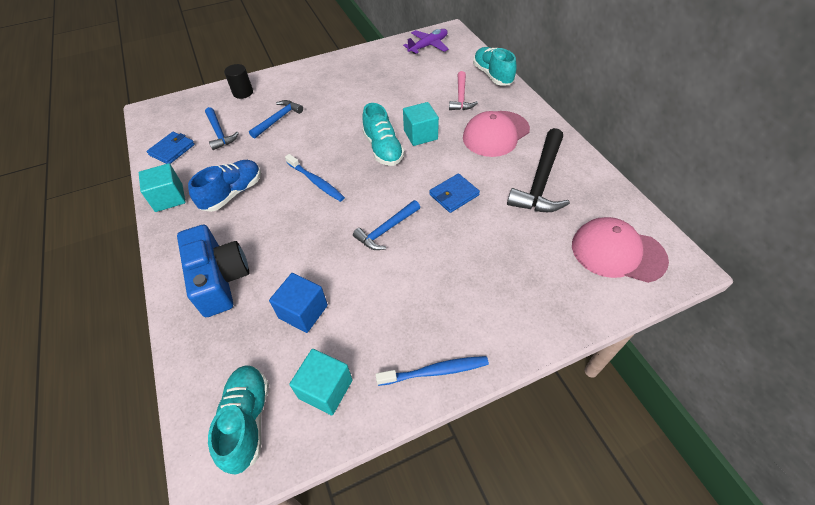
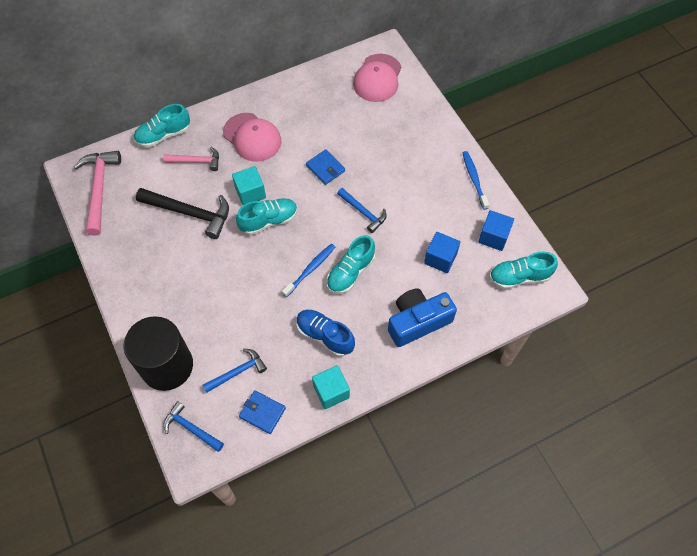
camera: 95 degrees left, 10 degrees up
(243, 93) = (167, 366): black cylinder -> black cylinder, size x2.27
(278, 119) = (219, 319): blue hammer -> blue hammer (191, 428)
(304, 216) = (350, 272): none -> turquoise shoe
(326, 389) = (493, 237): turquoise cube -> blue cube
(428, 46) = (99, 189): purple plane -> pink hammer
(541, 181) = (310, 112): black hammer -> black hammer (190, 213)

